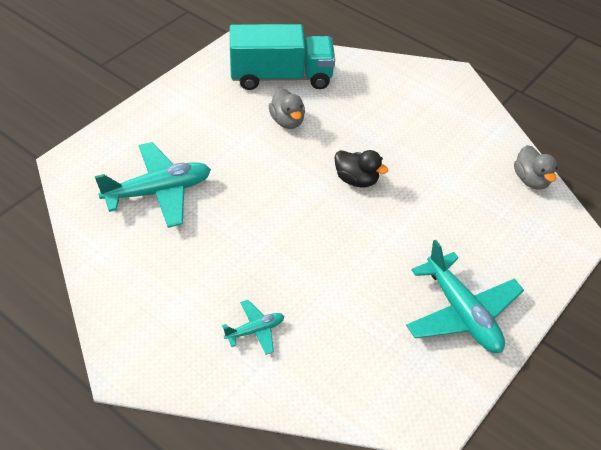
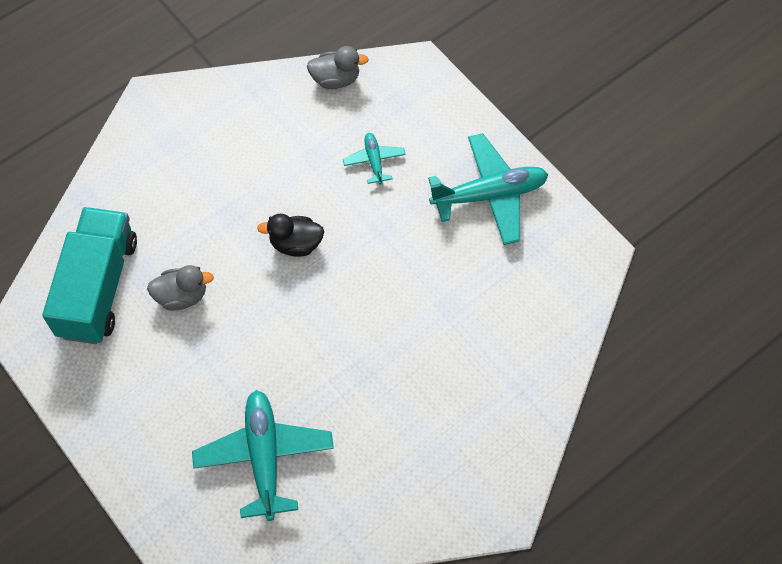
camera: 75 degrees left, 15 degrees up
(255, 330) = (477, 383): turquoise plane -> turquoise plane (374, 161)
(356, 180) = (295, 244): black duck -> black duck turned 135 degrees counterclockwise

